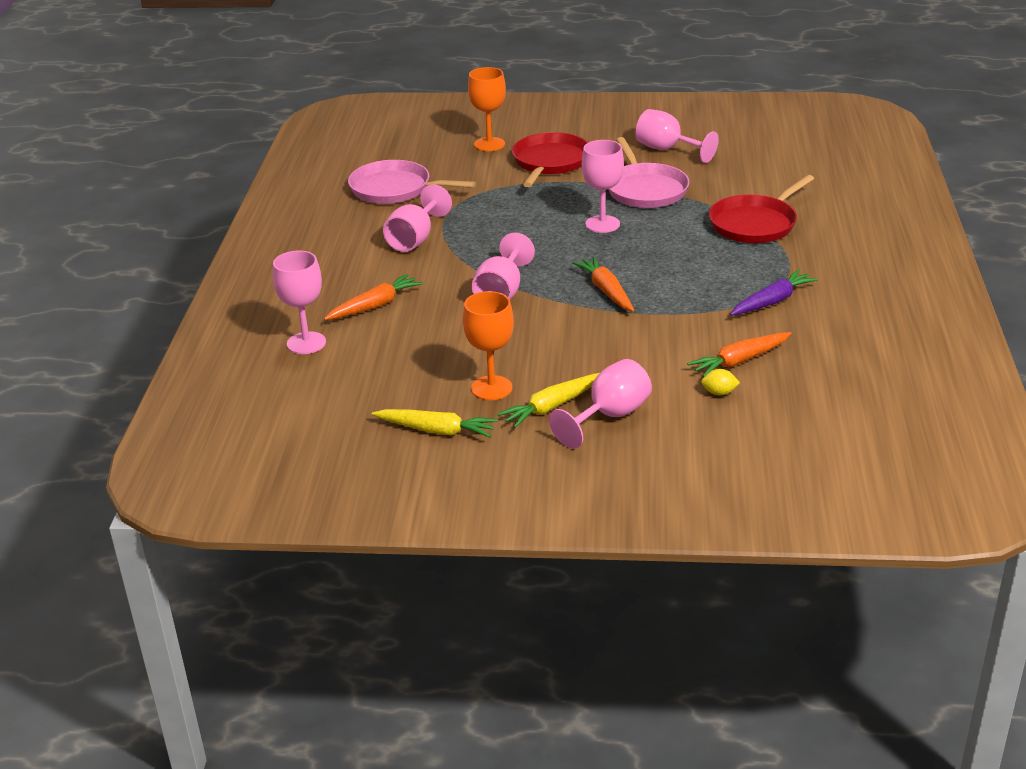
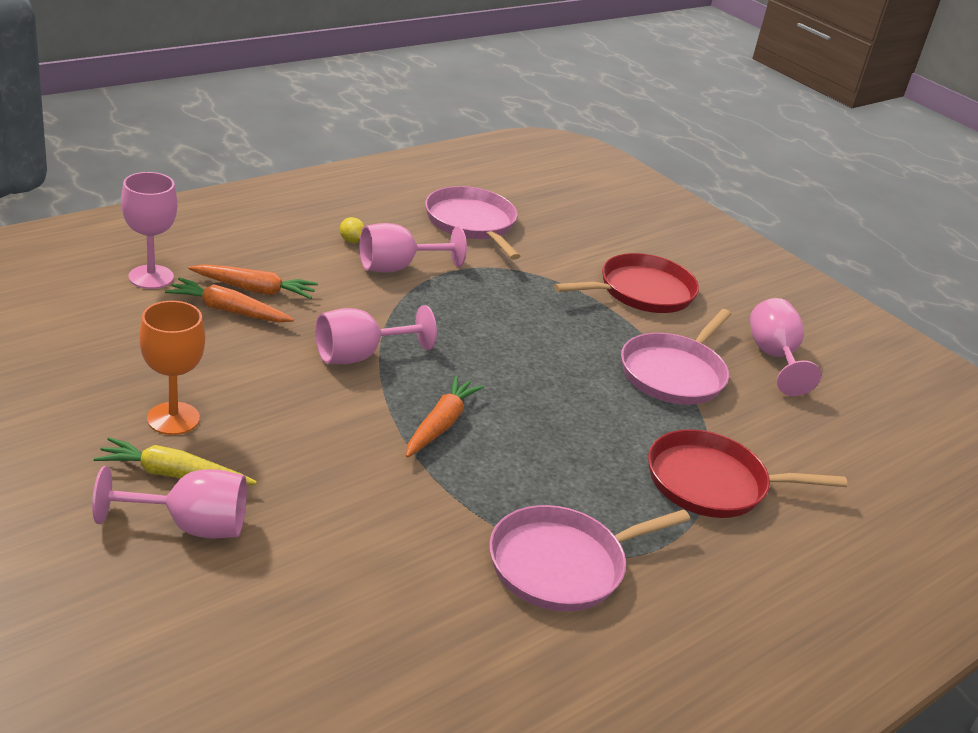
camera: 40 degrees right, 0 degrees up
(436, 430) = (62, 413): yellow carrot -> none
(489, 144) = (623, 244): orange goblet -> none
(602, 224) = (568, 371): pink goblet -> none
(719, 393) = (318, 597): yellow lemon -> yellow lemon (351, 241)
(739, 361) = (404, 587): orange carrot -> orange carrot (228, 310)
(772, 301) = (562, 564): purple carrot -> pink pan

